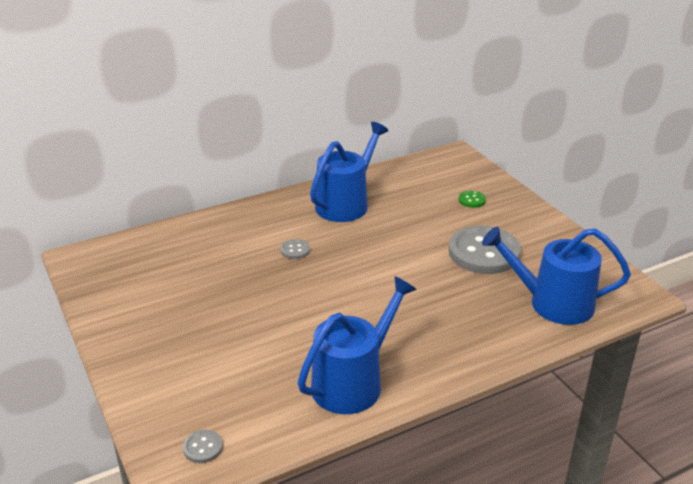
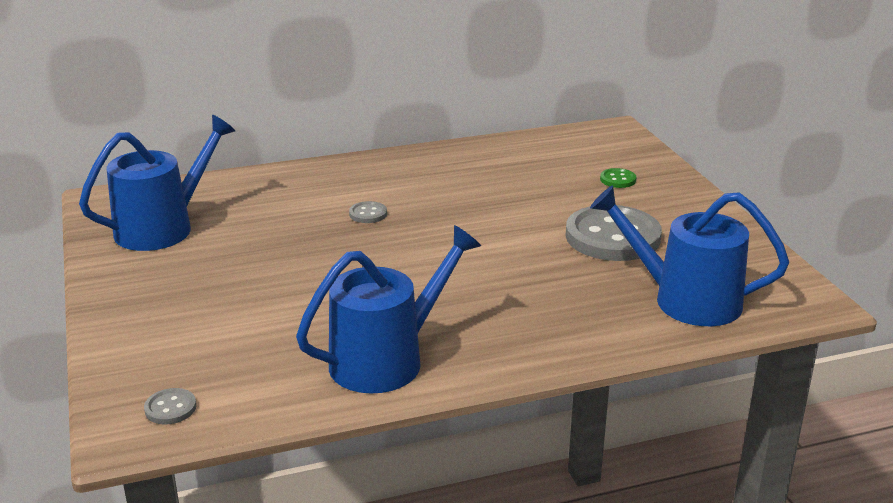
camera: 10 degrees right, 5 degrees down
(345, 204) = (451, 171): blue watering can -> blue watering can (162, 228)

